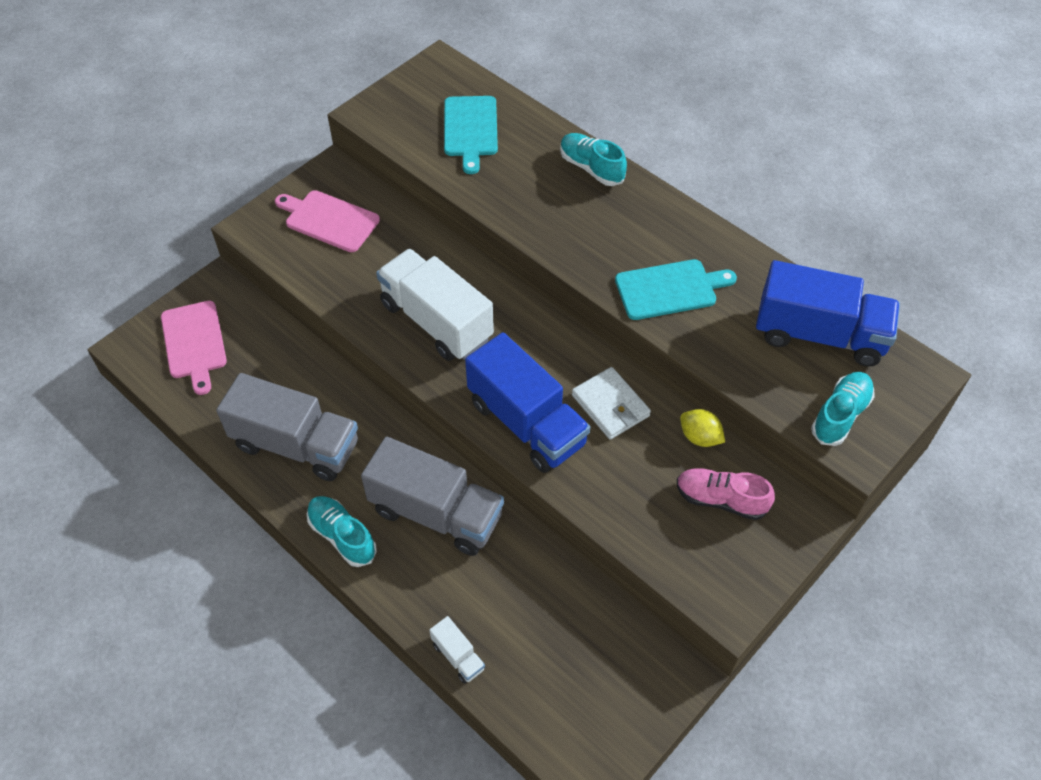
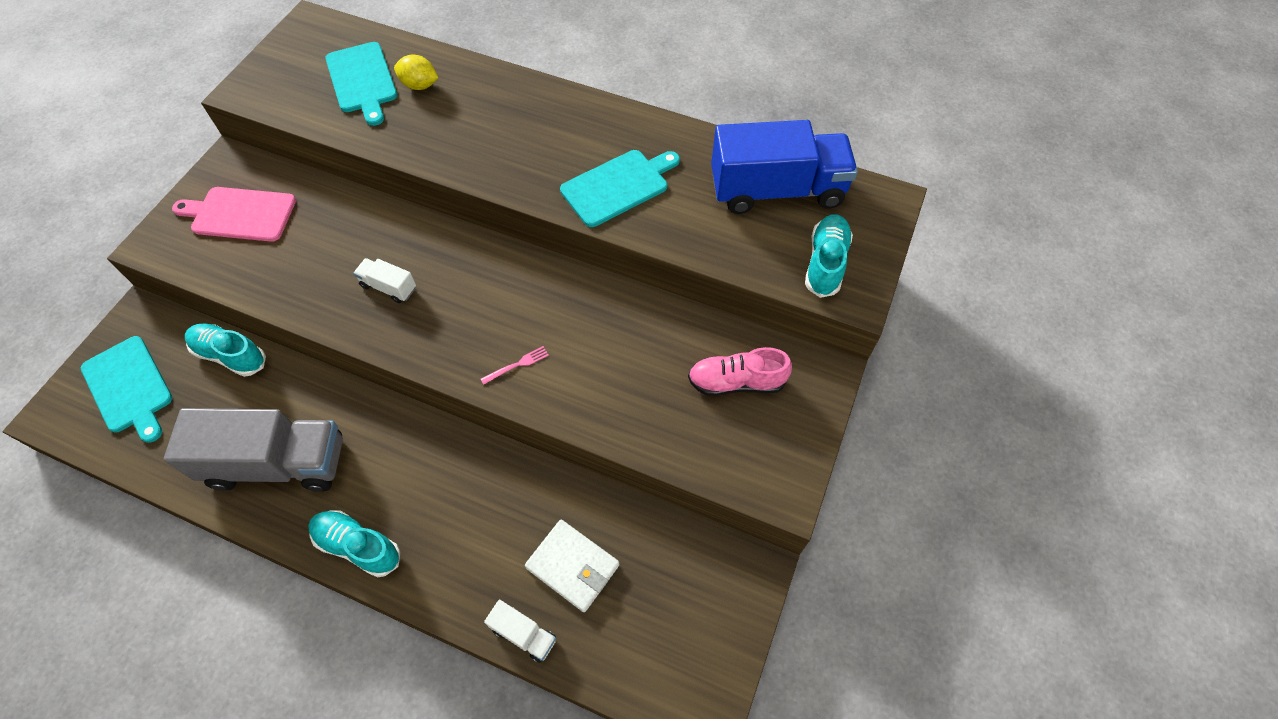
camera: 20 degrees left, 5 degrees up
(194, 343) = (129, 387): pink cutting board -> turquoise cutting board
(436, 321) = (389, 287): white truck -> white truck, size x0.43
(436, 513) = (452, 487): grey truck -> none
(526, 423) = (517, 365): blue truck -> pink fork
(591, 168) = (499, 88): turquoise shoe -> turquoise shoe (230, 355)
(610, 405) = (596, 321): white wallet -> white wallet (572, 566)
(699, 437) = (694, 326): yellow lemon -> yellow lemon (420, 85)

